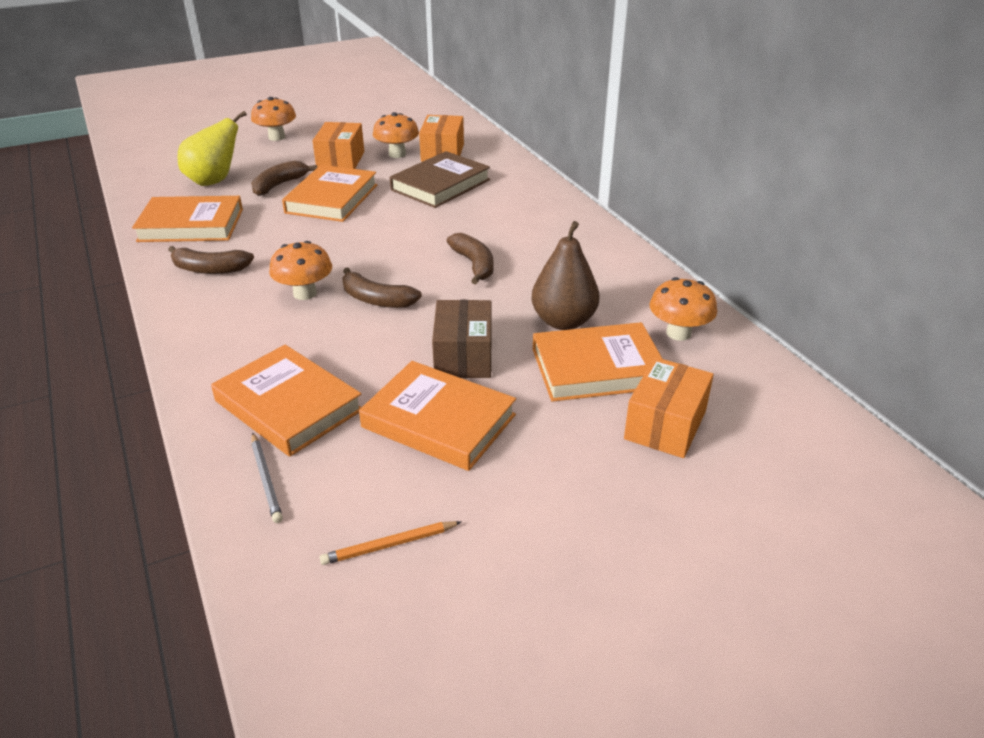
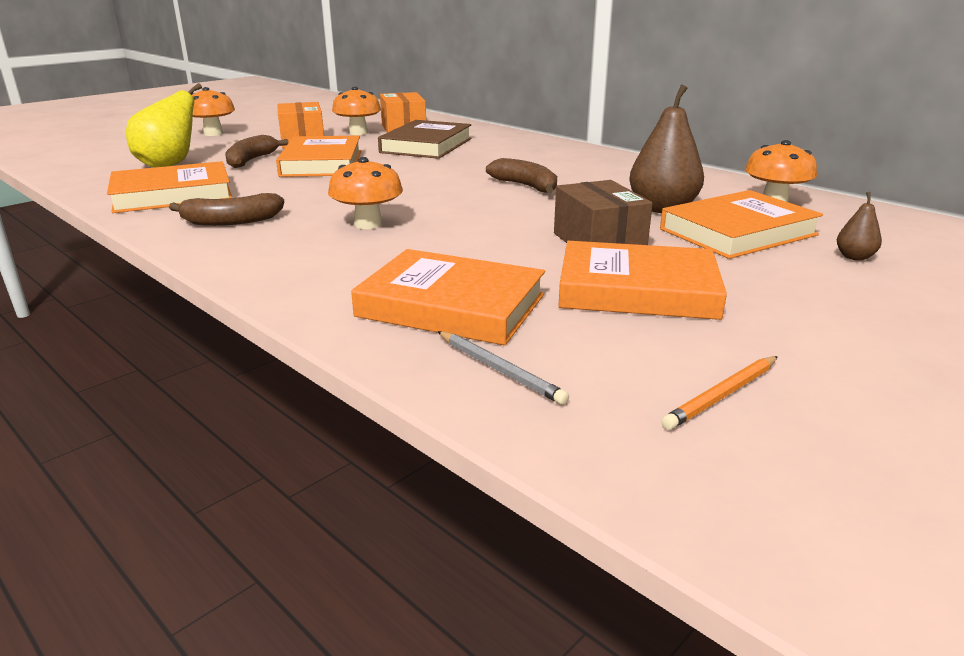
camera: 20 degrees left, 10 degrees down
(376, 300) = (455, 219): brown banana -> none
(665, 425) = (854, 257): orange box -> brown pear

